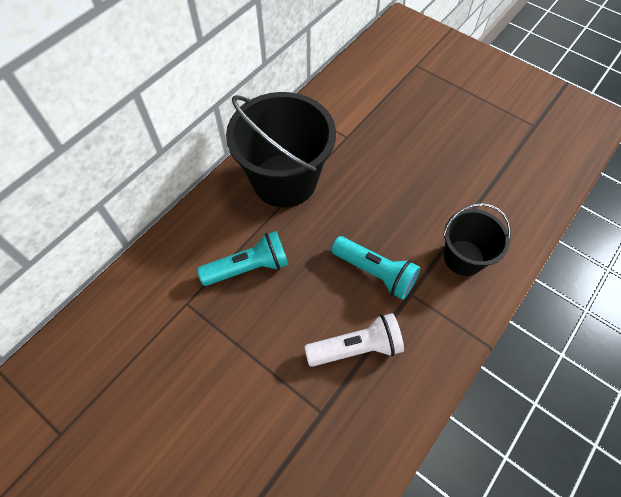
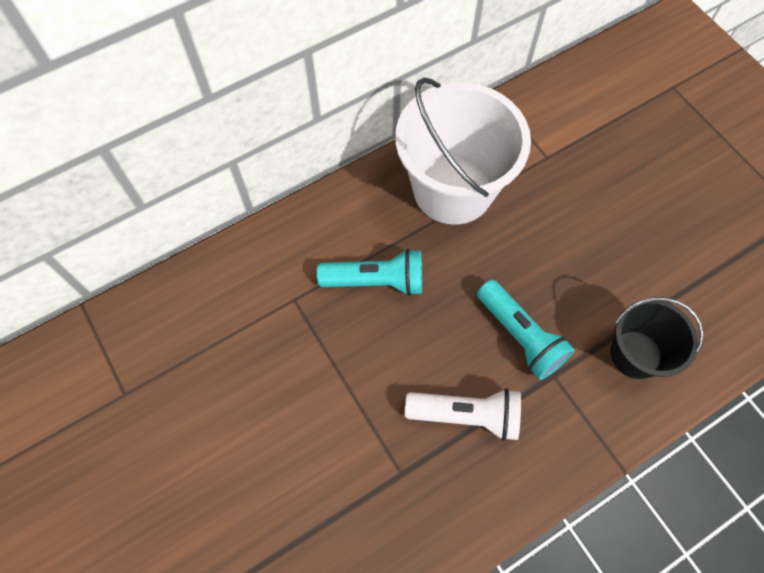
camera: 20 degrees right, 5 degrees up
(285, 180) = (453, 189): black bucket -> white bucket

